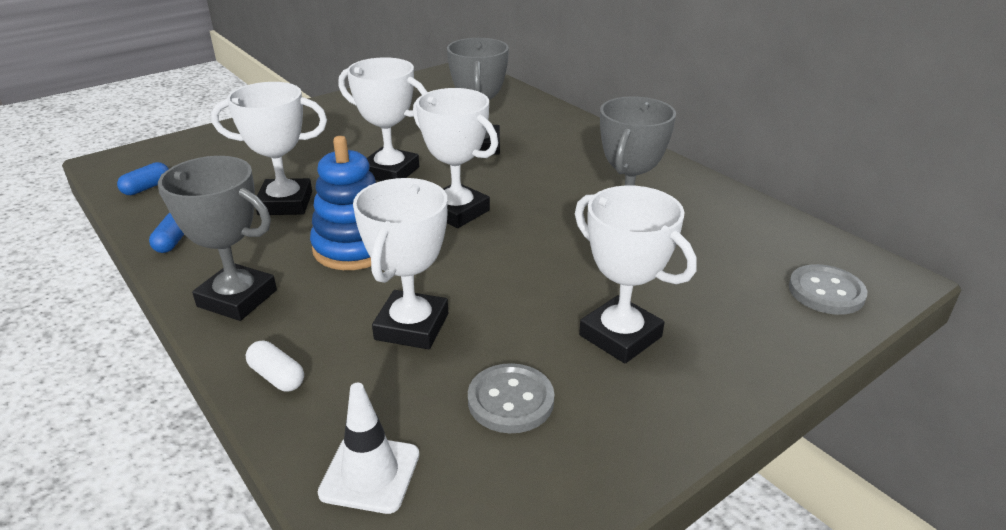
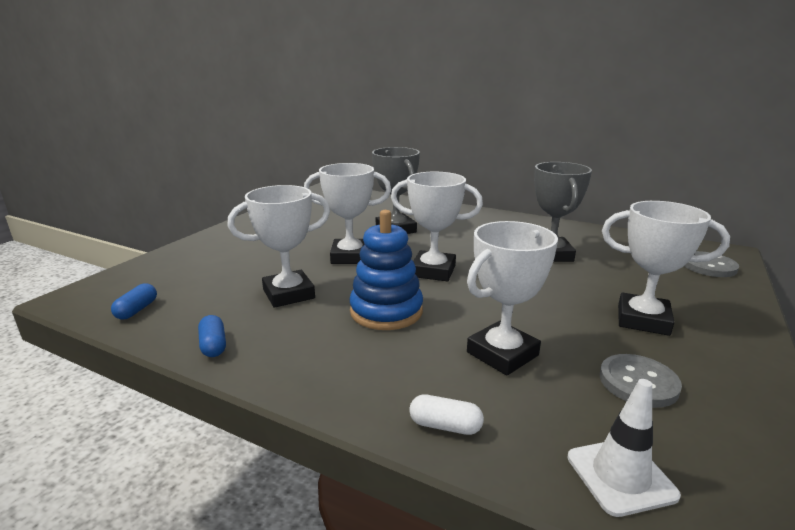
camera: 25 degrees left, 10 degrees down
(237, 298) = (331, 374): grey trophy -> none
(411, 326) = (502, 354): white trophy -> white trophy turned 60 degrees clockwise

